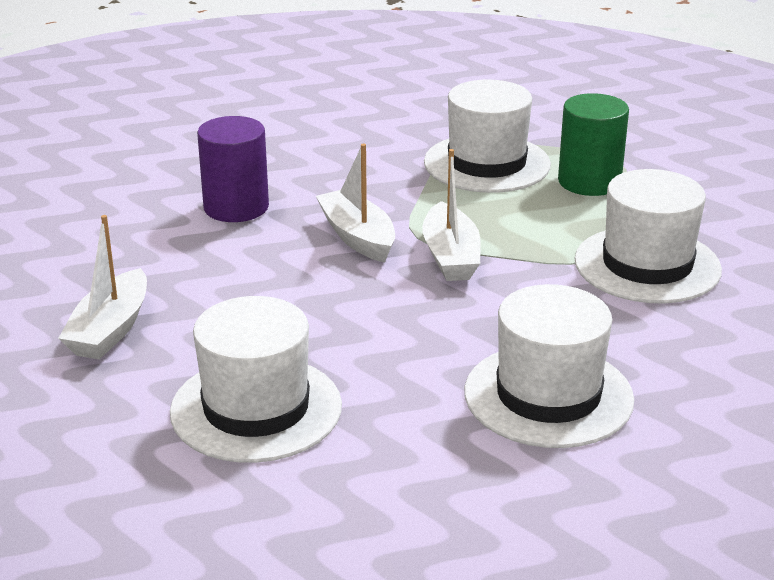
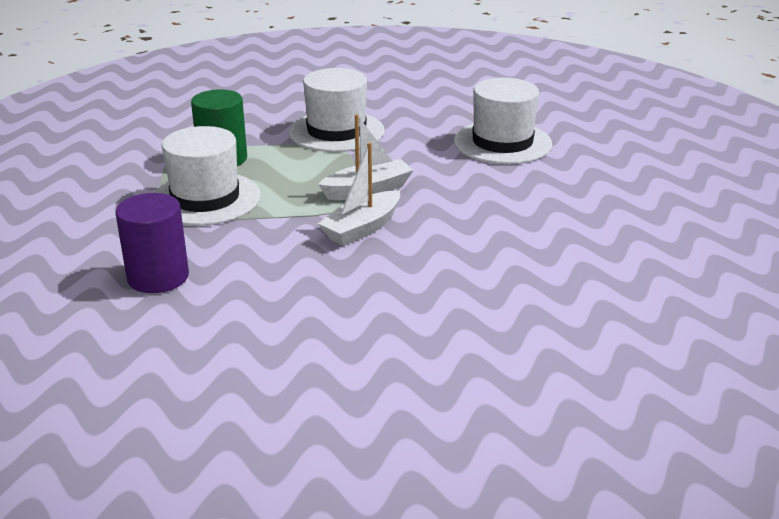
camera: 110 degrees left, 0 degrees up
(110, 330) = (573, 296): white boat -> none
(236, 207) = (345, 293): purple cylinder -> purple cylinder (158, 277)
(256, 409) = (600, 218): white hat -> none

